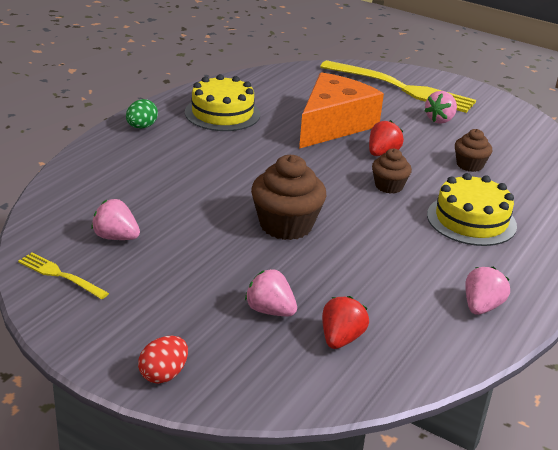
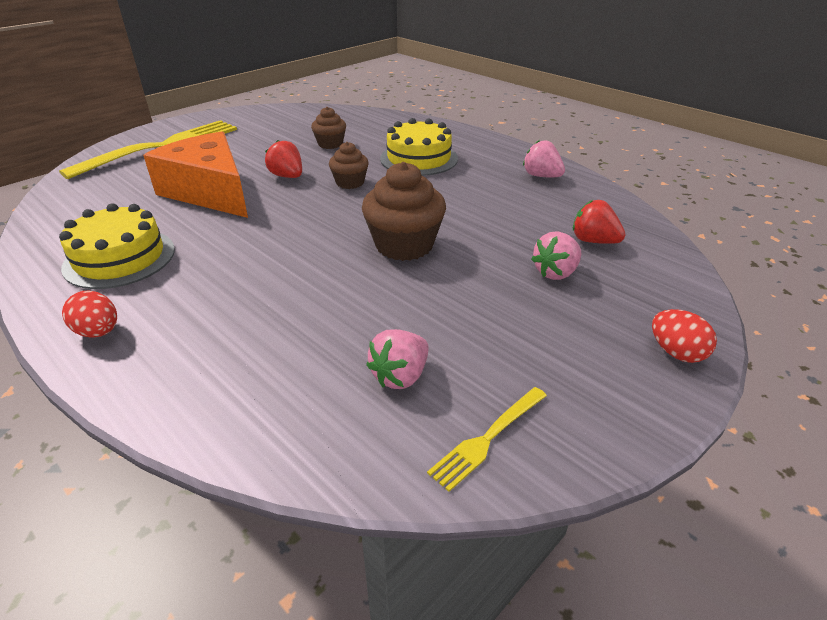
camera: 75 degrees left, 5 degrees up
(141, 127) = (99, 332): green egg -> red egg
(440, 120) = (241, 141): pink strawberry -> none

